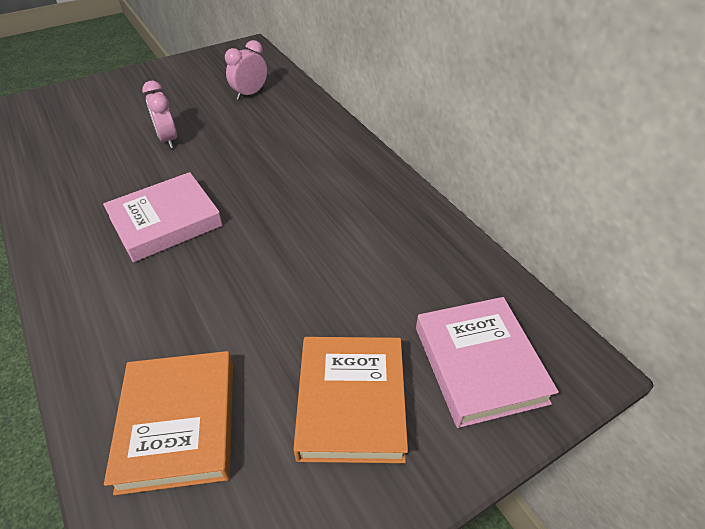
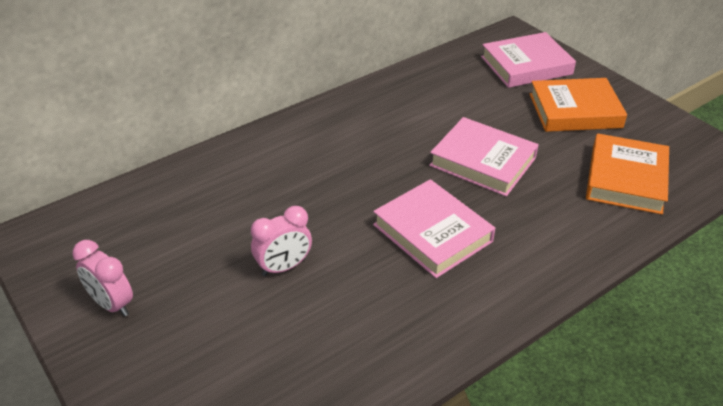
camera: 95 degrees left, 5 degrees down
(179, 424) = (625, 179): orange book -> orange book turned 60 degrees counterclockwise
(250, 94) = (176, 212): pink clock -> pink clock (112, 304)
(260, 275) = (483, 161): none -> pink book

